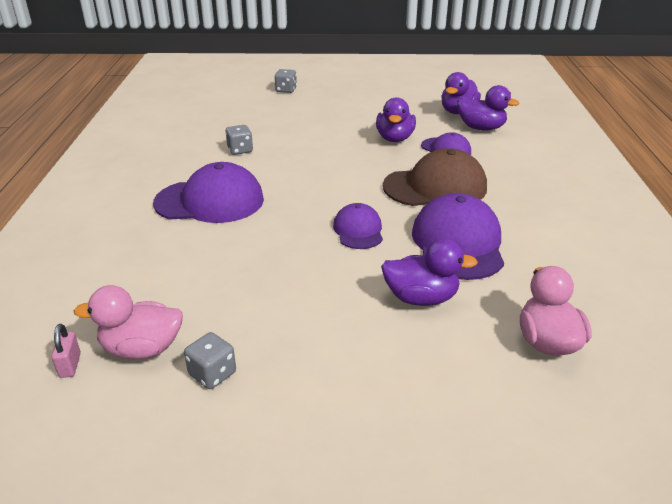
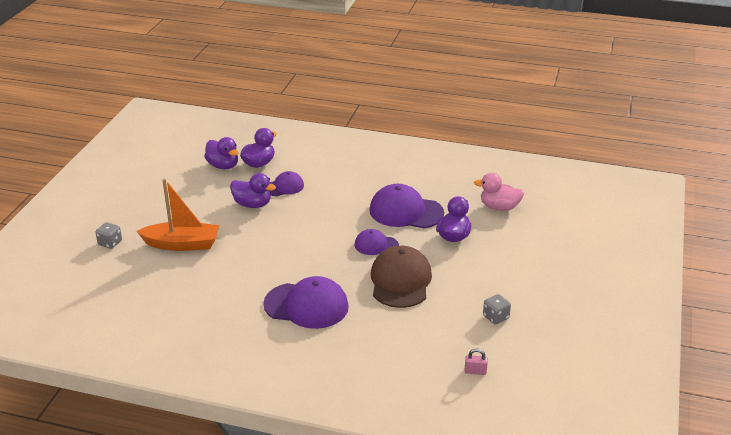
camera: 75 degrees left, 0 degrees up
(142, 349) = (468, 343): pink duck -> none
(210, 201) = (306, 305): purple cap -> purple cap turned 90 degrees clockwise
(240, 150) = (226, 283): grey dice -> none
(299, 118) = (182, 244): none -> orange boat
(435, 187) = (336, 204): brown cap -> brown cap (400, 281)

